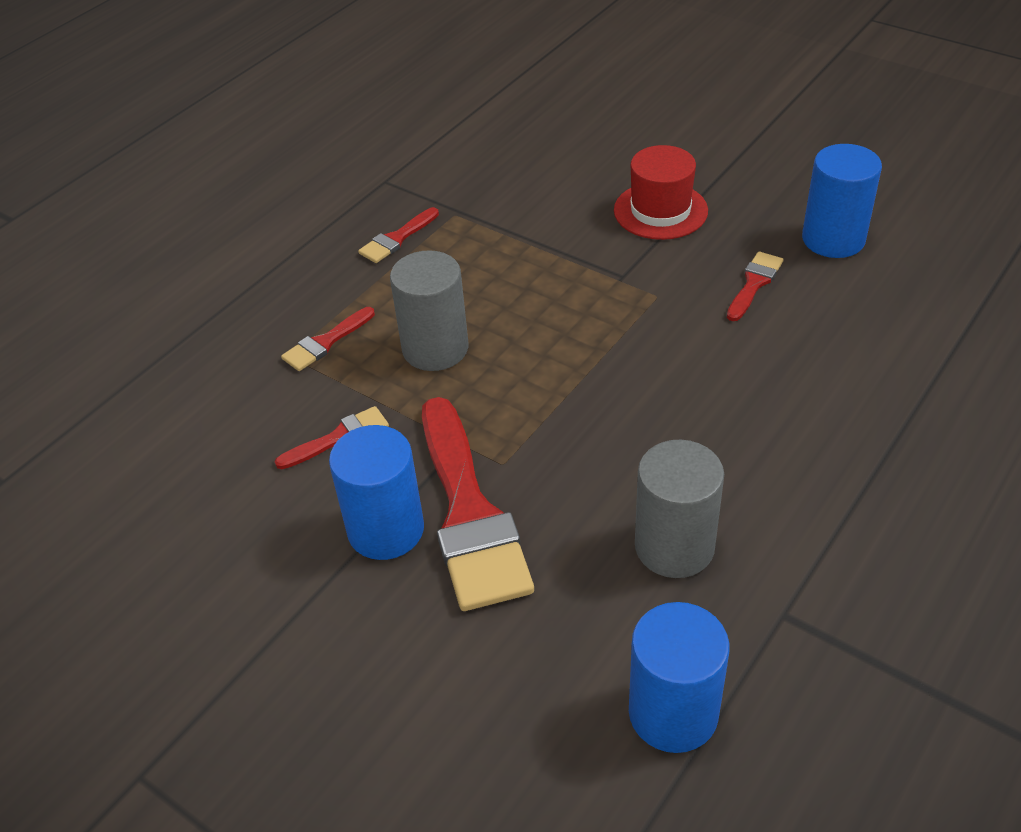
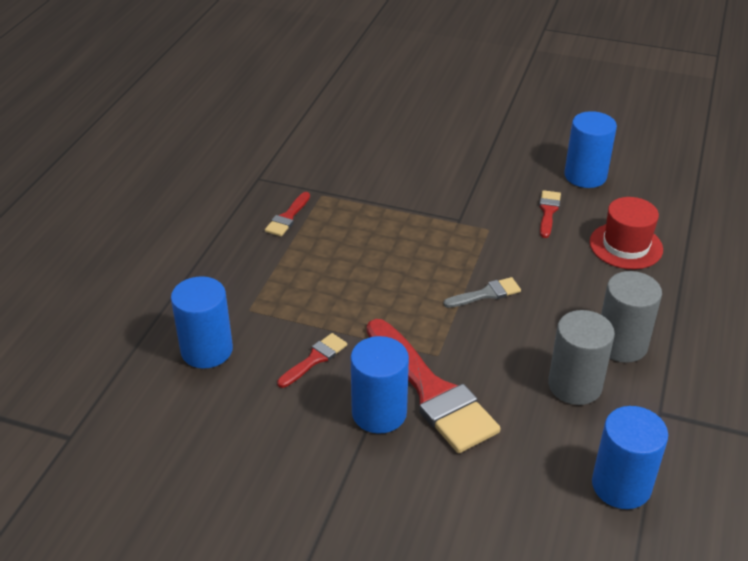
camera: 20 degrees left, 5 degrees down
(212, 400) = (207, 350): none -> blue cylinder
(325, 342) = (271, 296): red brush -> none
(435, 348) = (353, 288): grey cylinder -> grey cylinder (621, 344)
(610, 388) = (486, 294): none -> grey brush
(660, 211) = (464, 173): red hat -> red hat (626, 246)

